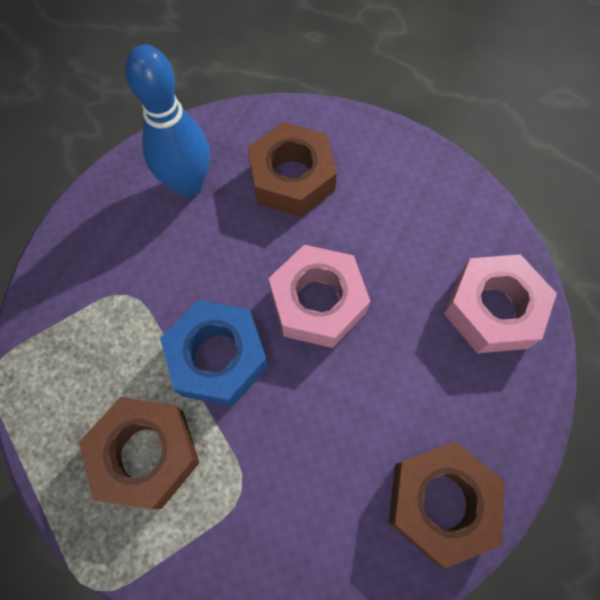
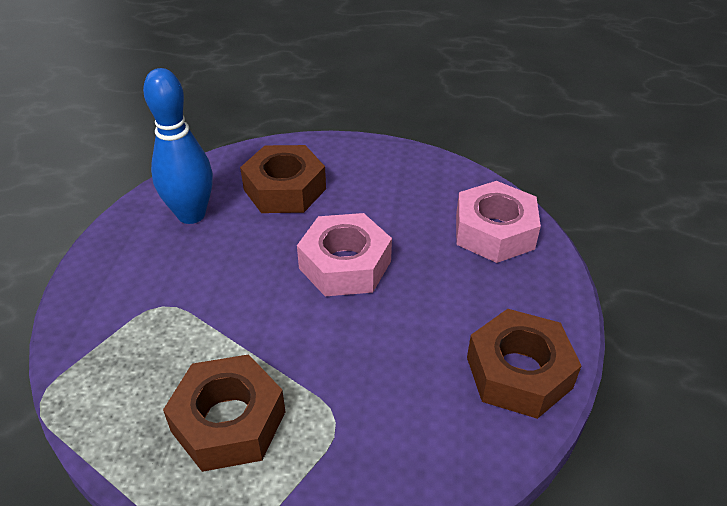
camera: 20 degrees left, 25 degrees down
(218, 357) = (270, 328): blue nut -> none

